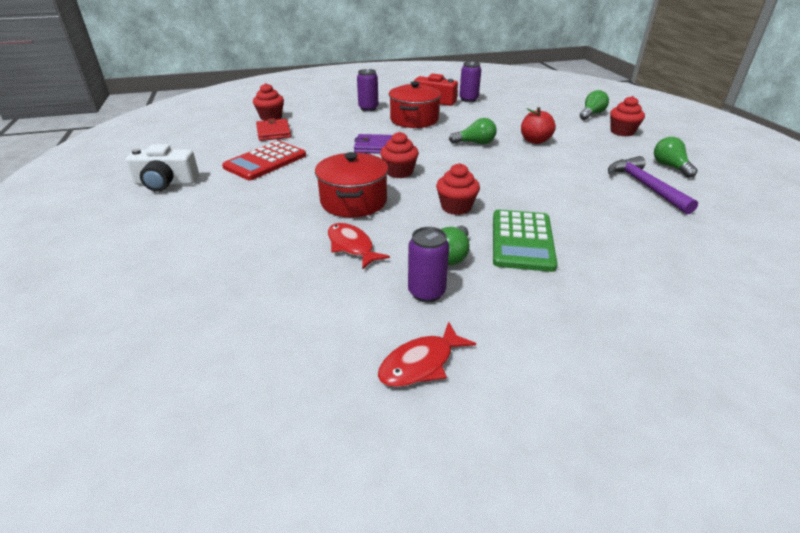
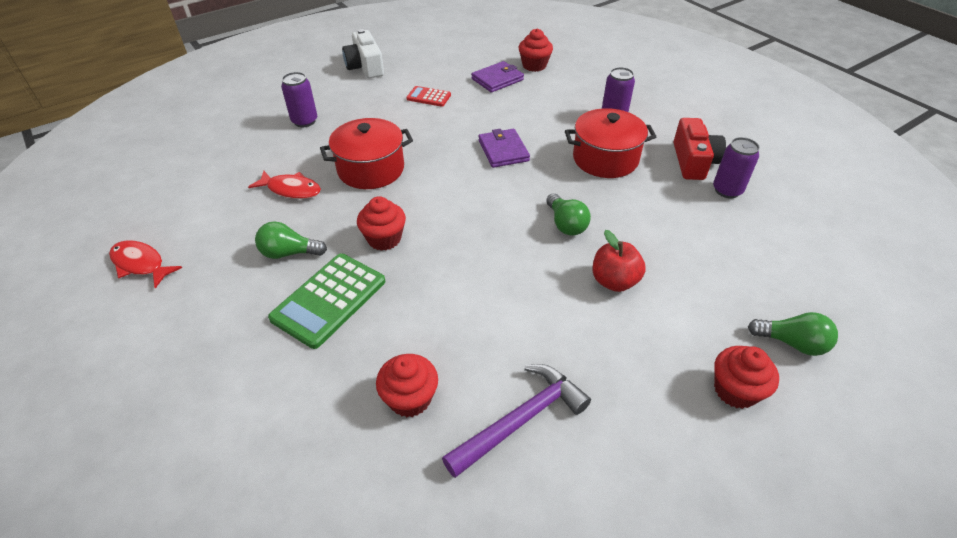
camera: 70 degrees right, 10 degrees up
(265, 161) = (428, 97): red calculator -> red calculator, size x0.54
(273, 132) = (497, 79): red wallet -> purple wallet
(352, 246) = (291, 190): red fish -> red fish turned 75 degrees clockwise
(399, 172) = (447, 182): red cupcake -> red cupcake (410, 398)
(426, 292) = (229, 249): purple can -> purple can (304, 121)
(522, 240) = (329, 300): green calculator -> green calculator turned 45 degrees counterclockwise
(670, 167) = (616, 459): green light bulb -> none

